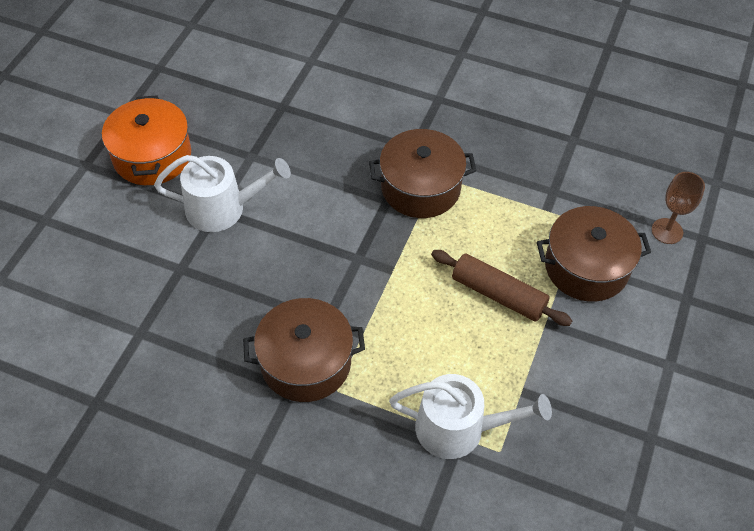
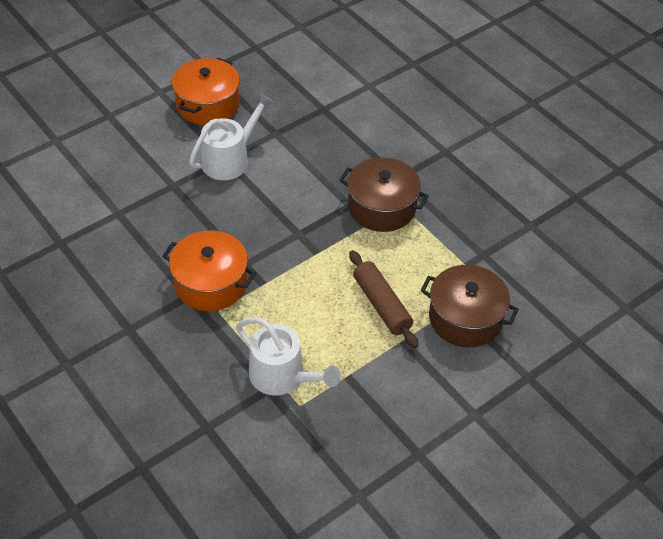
camera: 30 degrees right, 5 degrees down
(223, 208) = (230, 159): white watering can -> white watering can turned 75 degrees counterclockwise
(306, 362) = (210, 283): brown pot -> orange pot
(667, 231) = (553, 323): brown goblet -> none

